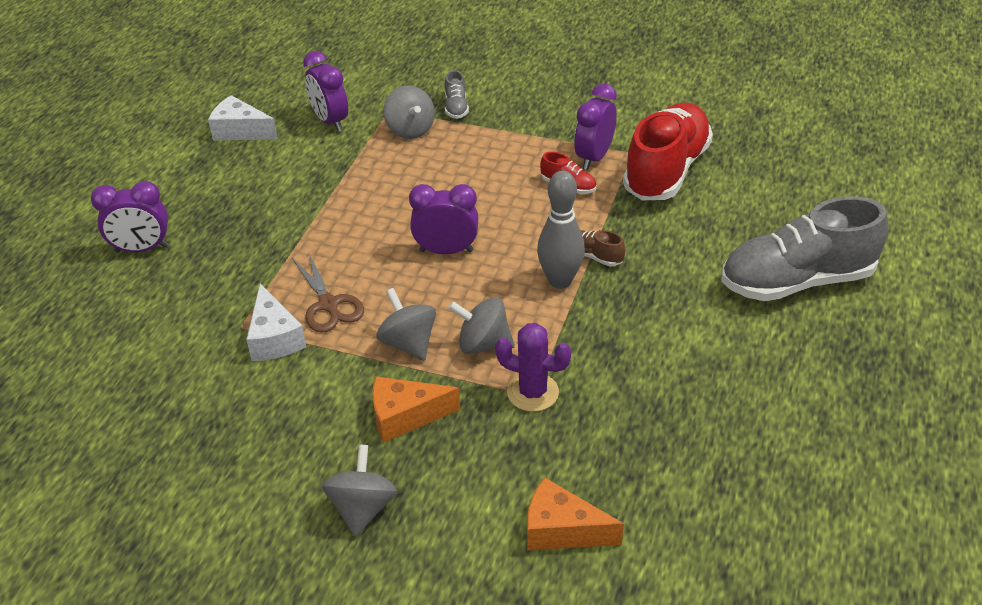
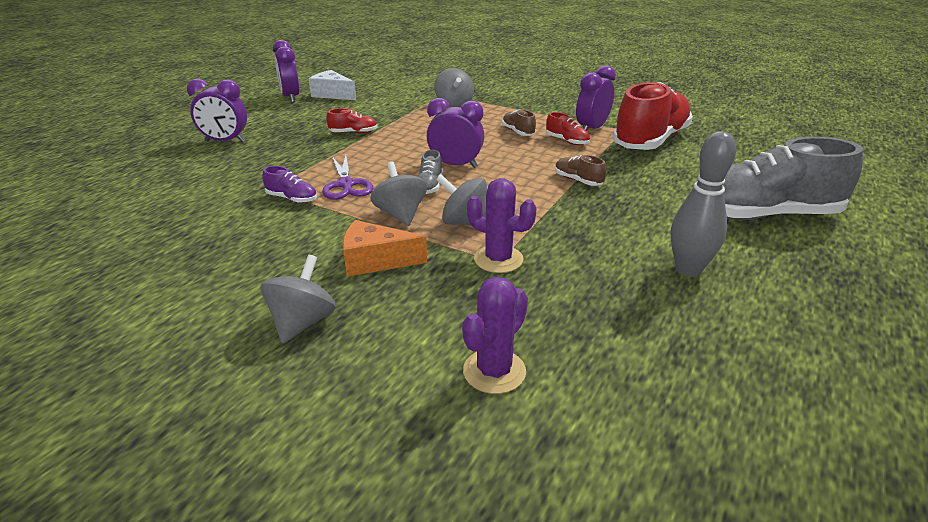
camera: 10 degrees right, 10 degrees down
(274, 338) = (292, 199): white cheese -> purple shoe
(300, 208) = (353, 133): none -> red shoe
(328, 304) = (346, 184): brown scissors -> purple scissors
(330, 121) = (398, 95): purple clock -> purple clock (290, 97)
(456, 107) = (492, 97): grey shoe -> grey shoe (429, 186)
(505, 176) = (518, 132): none -> brown shoe
(560, 281) = (545, 192): grey bowling pin -> grey bowling pin (688, 269)
(562, 530) = (494, 371): orange cheese -> purple cactus

